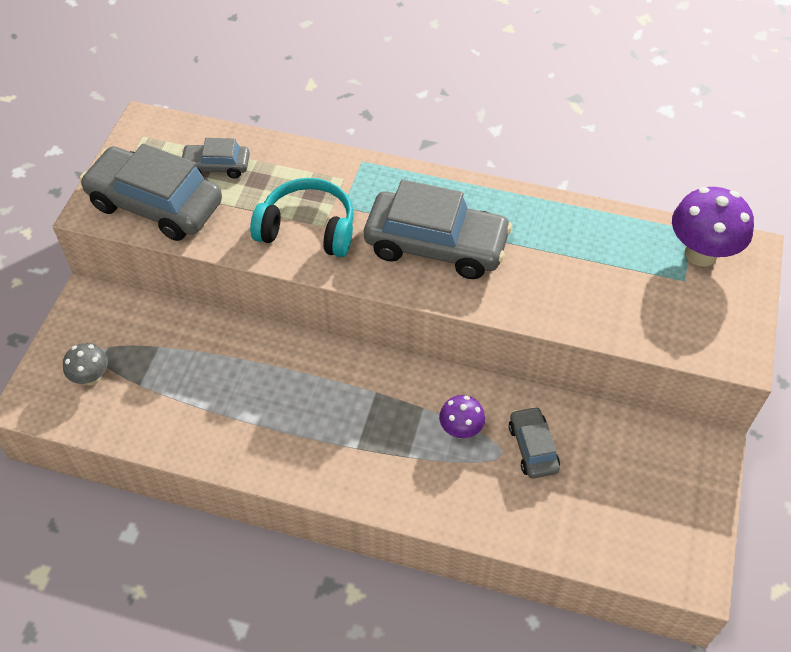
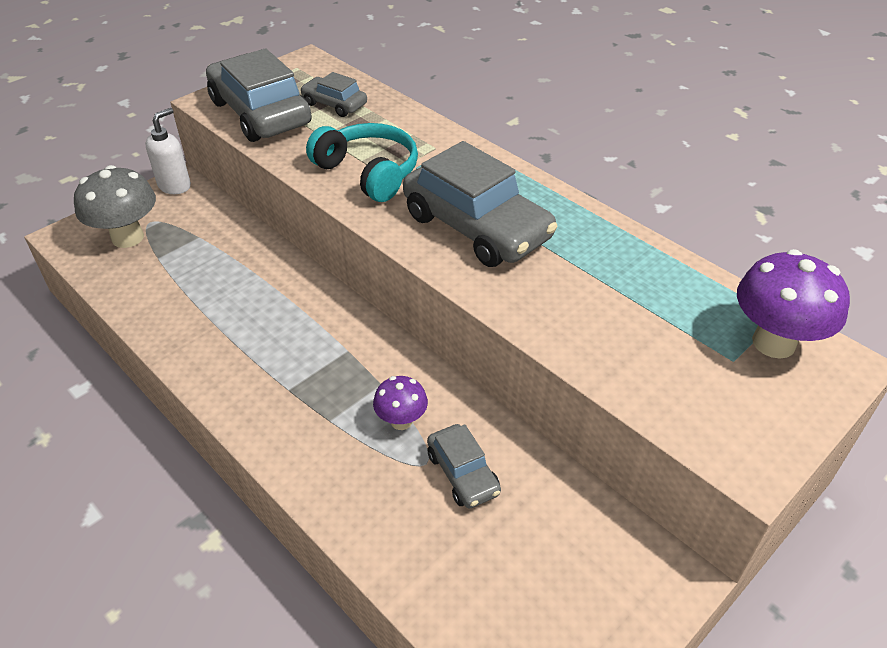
camera: 30 degrees right, 10 degrees down
(86, 304) = (175, 186): none -> white soap dispenser
(91, 377) = (128, 237): grey mushroom -> grey mushroom, size x1.76
(532, 447) = (463, 473): grey car -> grey car turned 135 degrees clockwise

